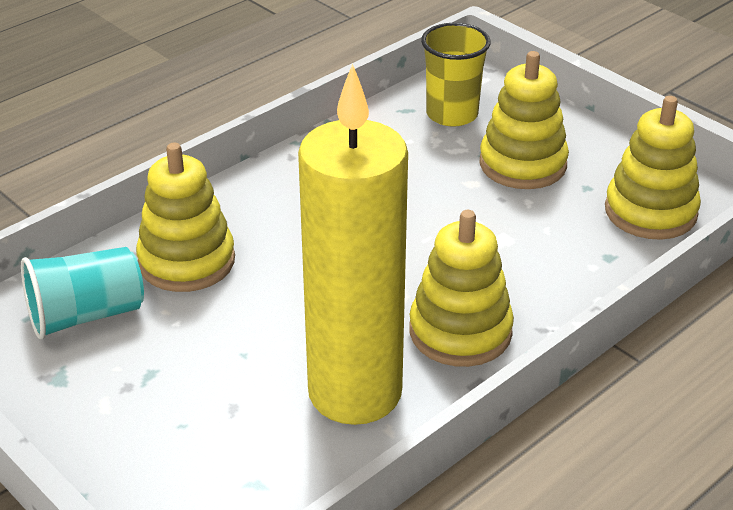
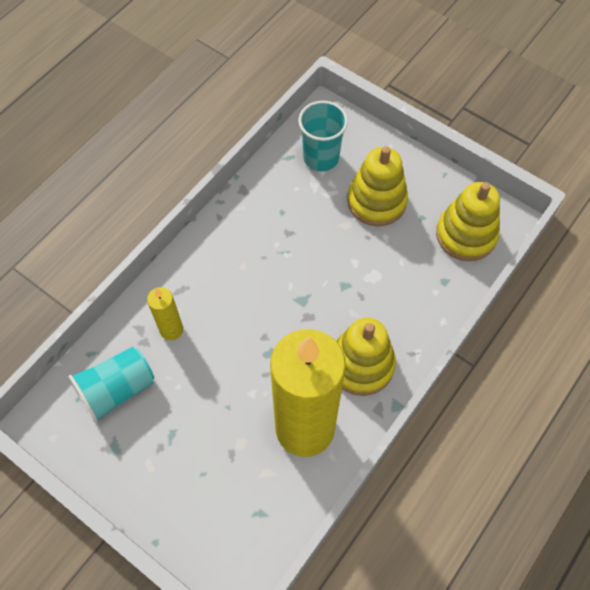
camera: 10 degrees left, 25 degrees up
(187, 261) = (171, 330): yellow stacking toy -> yellow candle
(452, 114) = (321, 157): yellow cup -> turquoise cup

